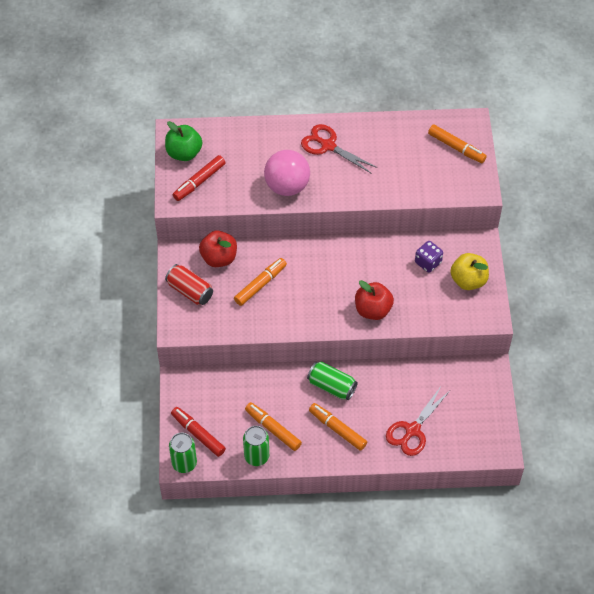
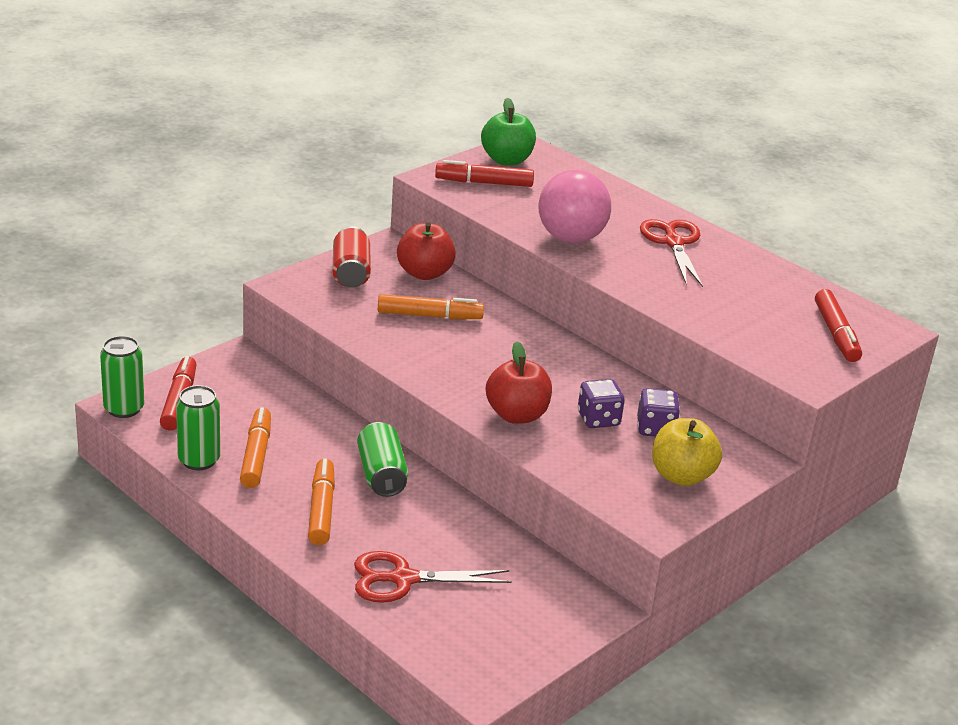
camera: 45 degrees right, 25 degrees down
(403, 279) = (598, 419): none -> purple dice
(456, 147) = (836, 334): orange marker -> red marker

